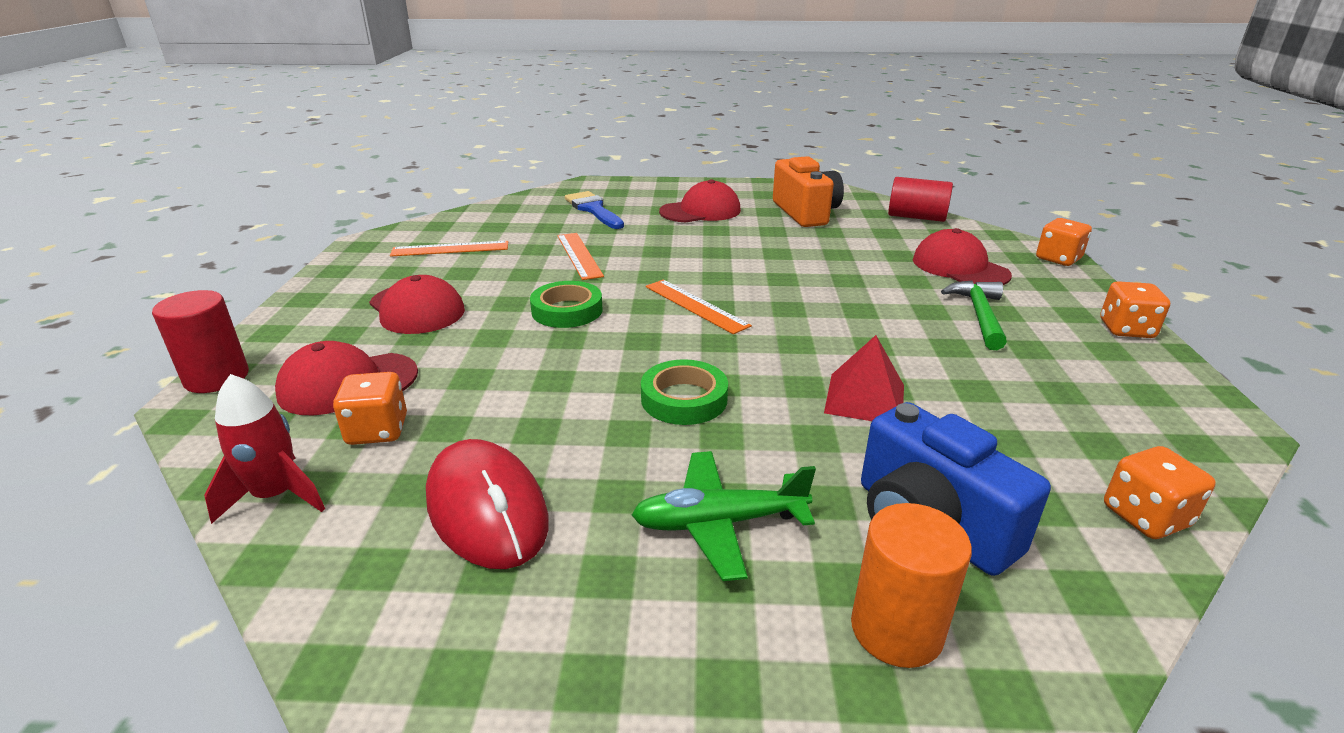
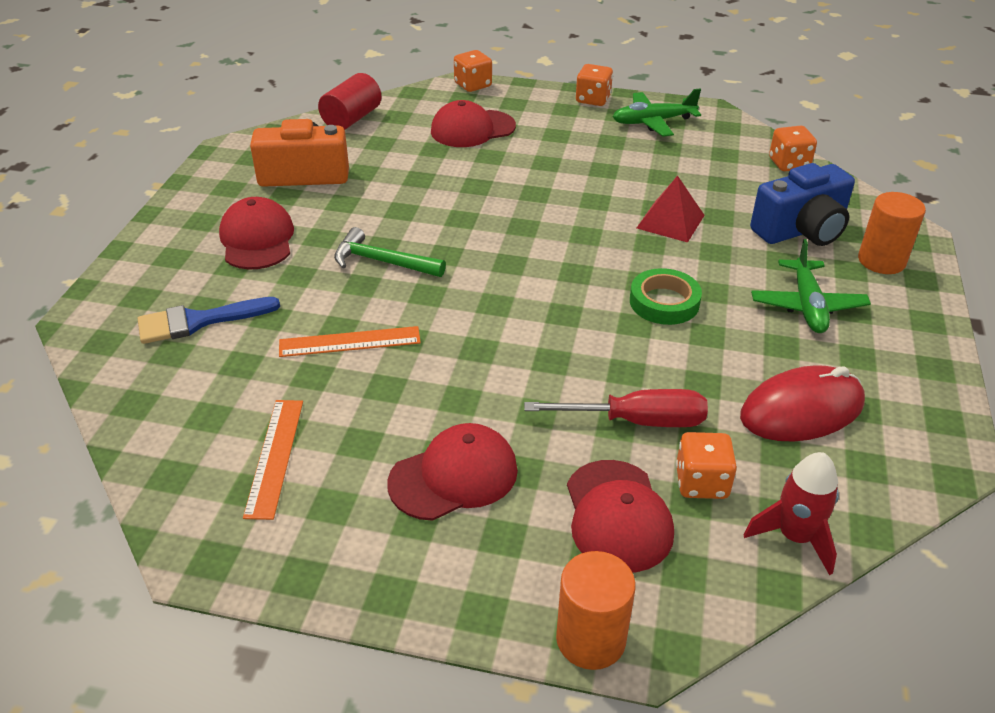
camera: 80 degrees left, 10 degrees up
(217, 378) = (590, 639): red cylinder -> orange cylinder
(475, 389) = (637, 421): none -> red screwdriver
(567, 310) = (492, 357): green tape -> none
(696, 305) = (504, 275): orange ruler -> none
(979, 315) = (558, 145): green hammer -> green hammer (382, 262)
(1122, 377) = (653, 122): none -> green plane

